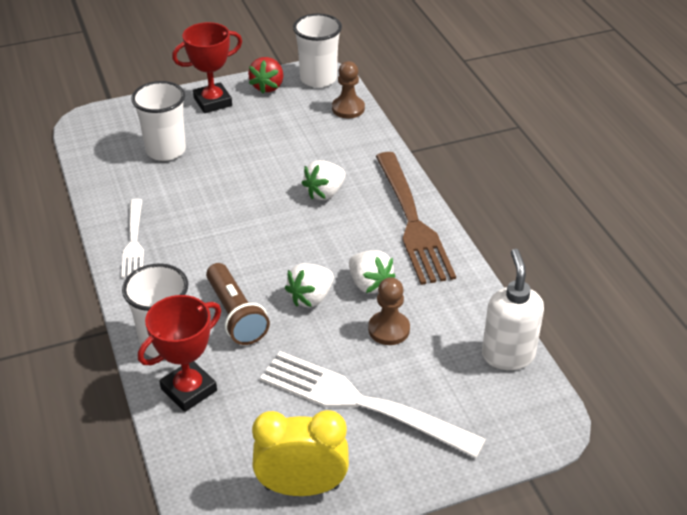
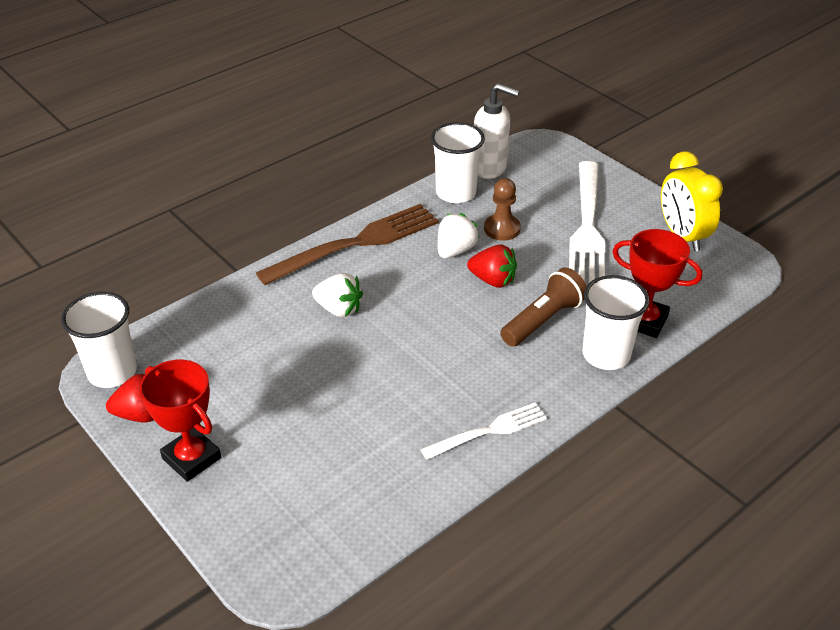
camera: 110 degrees left, 0 degrees up
(166, 150) = (314, 467): white cup -> white cup (456, 193)
(311, 298) = (493, 280): white strawberry -> red strawberry
(348, 108) = (174, 330): brown pawn -> none
(507, 355) = (490, 168): white soap dispenser -> white soap dispenser turned 135 degrees counterclockwise

